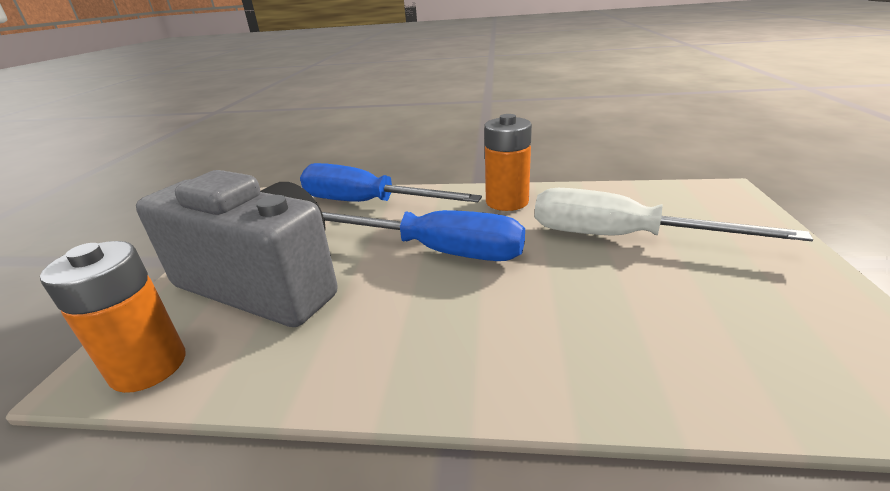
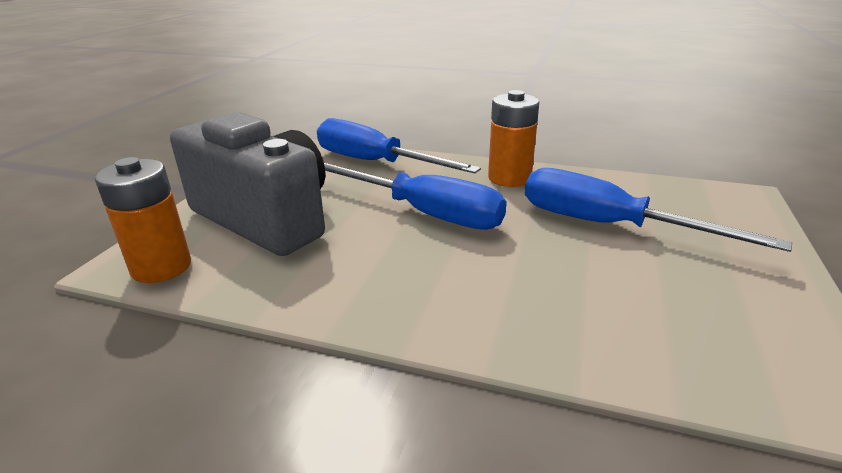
camera: 10 degrees right, 0 degrees up
(622, 237) = (608, 225): white screwdriver -> blue screwdriver

